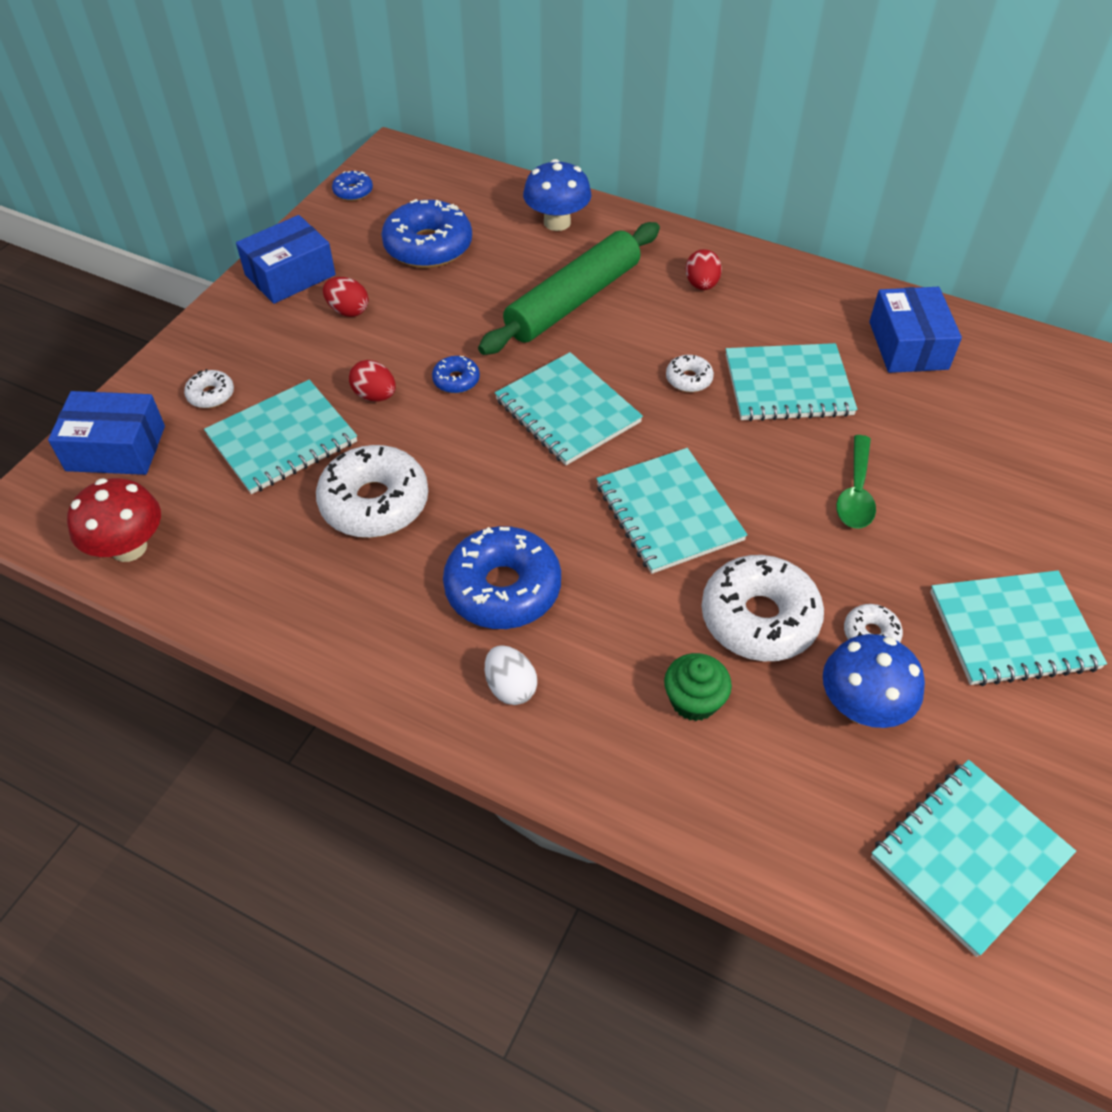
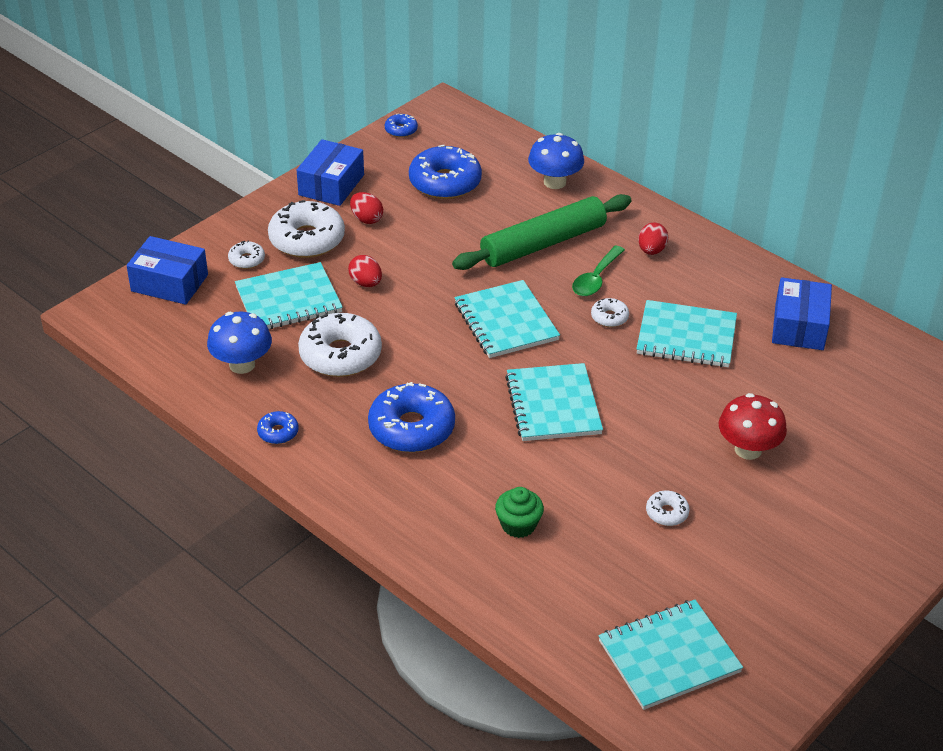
camera: 15 degrees right, 10 degrees down
(129, 547) = (161, 349): red mushroom -> red mushroom (748, 449)
(290, 275) = (331, 185): blue box -> blue box turned 45 degrees counterclockwise
(456, 380) = (430, 284): blue donut -> blue donut (278, 432)
(510, 687) = (393, 489): white egg -> none
(759, 618) = (589, 486): white donut -> white donut (307, 239)
(855, 493) = (702, 420): green spoon -> green spoon (596, 278)
(861, 707) = (637, 555): blue mushroom -> blue mushroom (242, 364)
(1013, 630) = (776, 533): turquoise notebook -> none

